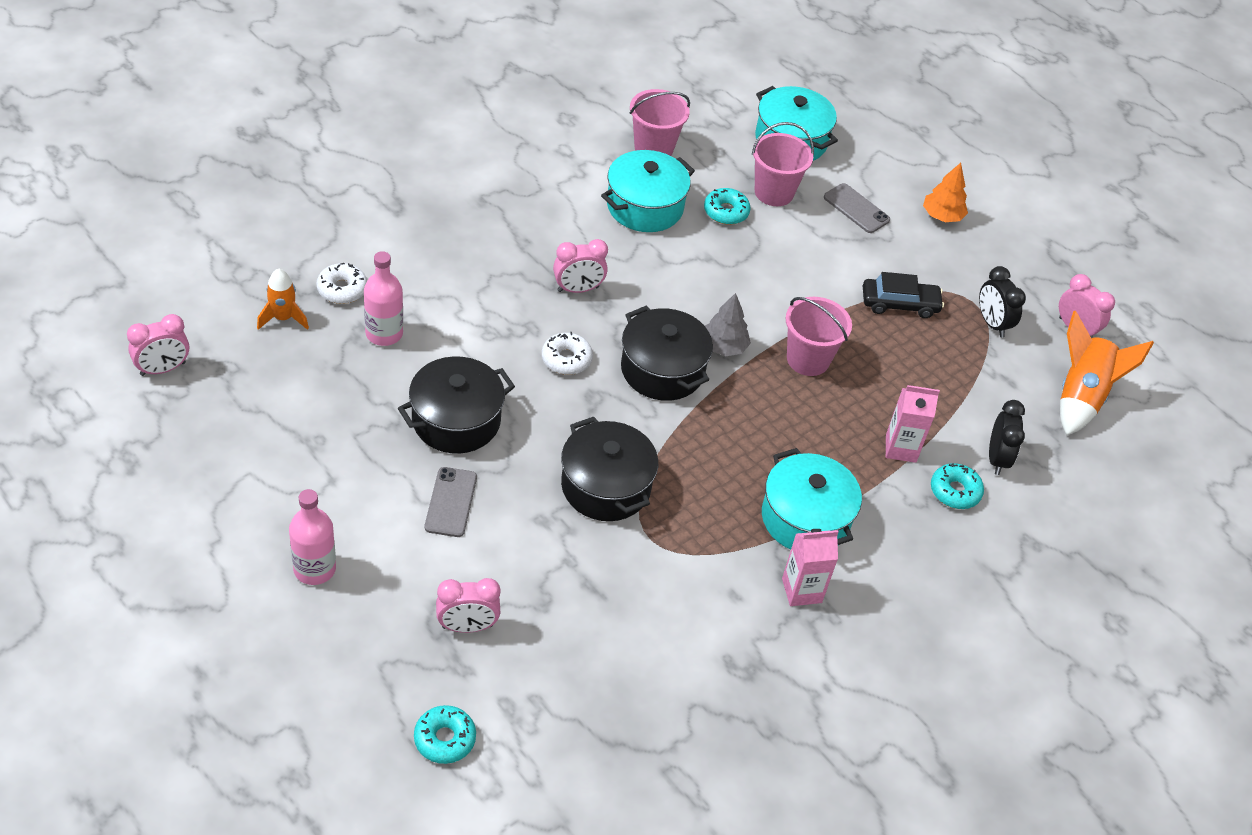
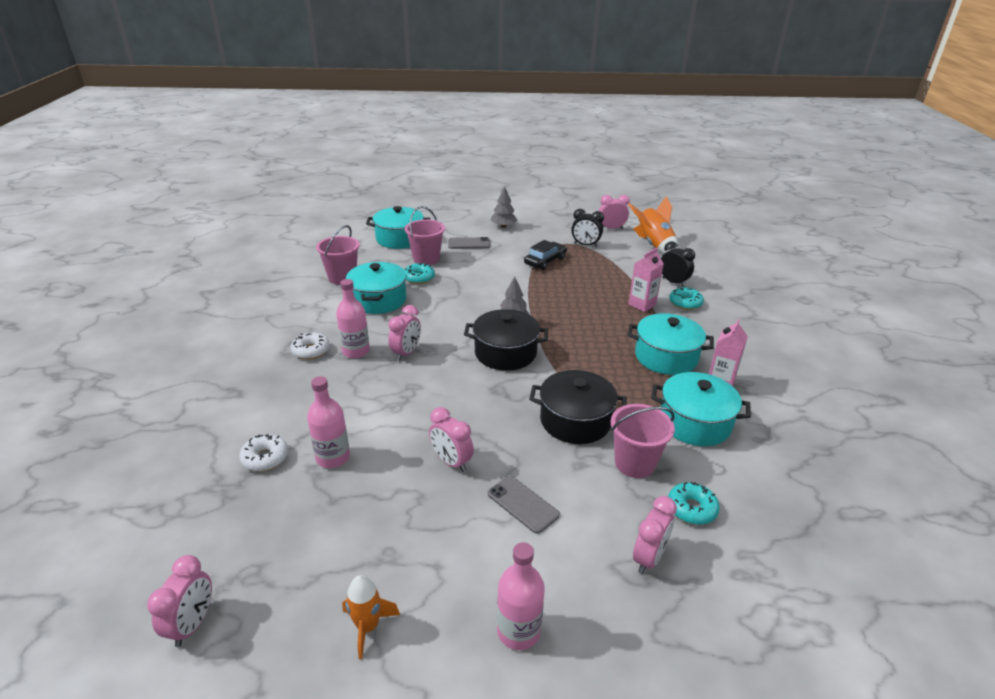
camera: 45 degrees left, 15 degrees down
(283, 318) = (247, 507): orange rocket -> orange rocket (368, 627)
(444, 739) = (757, 635): turquoise donut -> turquoise donut (691, 508)
(456, 420) = (451, 462): black pot -> pink clock
(540, 249) = (356, 351): none -> pink bottle
(566, 359) = (455, 385): white donut -> white donut (311, 351)
(702, 591) = (694, 423): none -> turquoise pot
(808, 359) = (552, 303): pink bucket -> pink bucket (634, 463)
(942, 216) = (503, 226): orange tree -> grey tree

